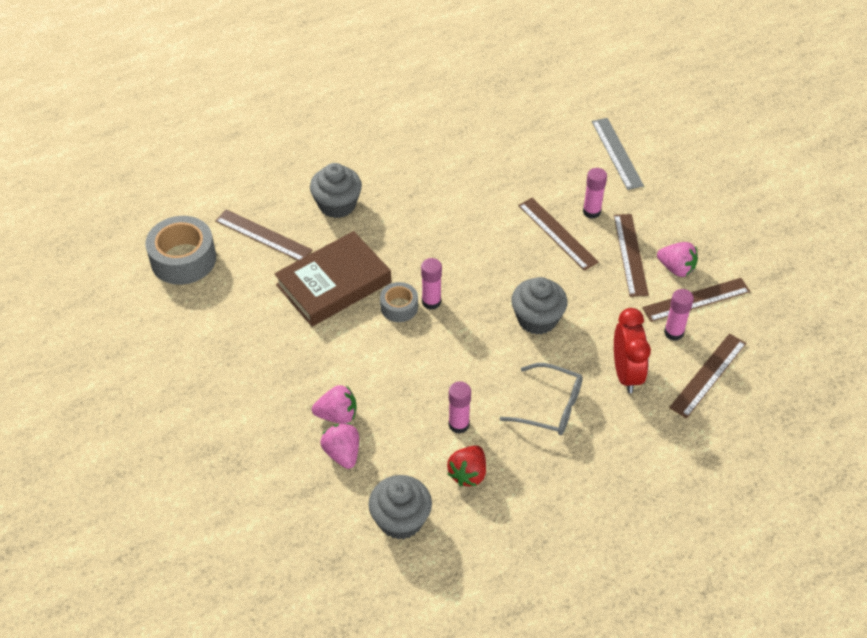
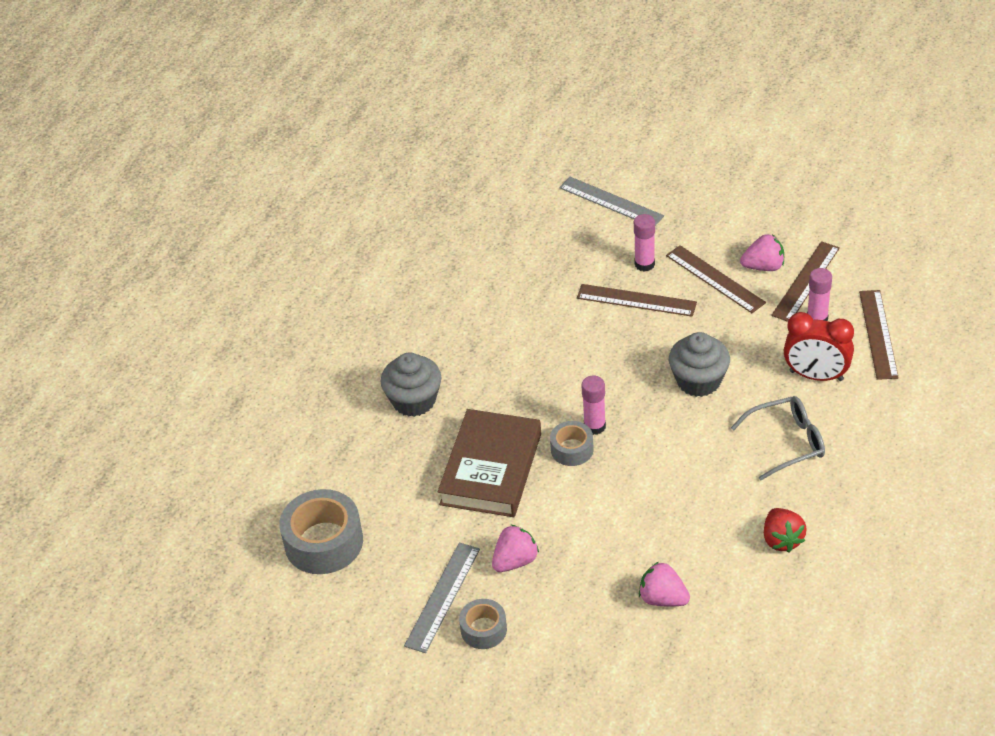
camera: 35 degrees left, 5 degrees down
(210, 387) = (483, 629): none -> grey tape
(211, 347) = (443, 597): none -> grey ruler
(263, 236) = (376, 472): brown ruler -> none
(337, 415) = (622, 572): pink strawberry -> pink strawberry (515, 561)
(400, 520) = (770, 613): grey cupcake -> none
(459, 424) = (731, 507): pink glue stick -> none
(626, 373) = (816, 376): red clock -> red clock turned 150 degrees clockwise

